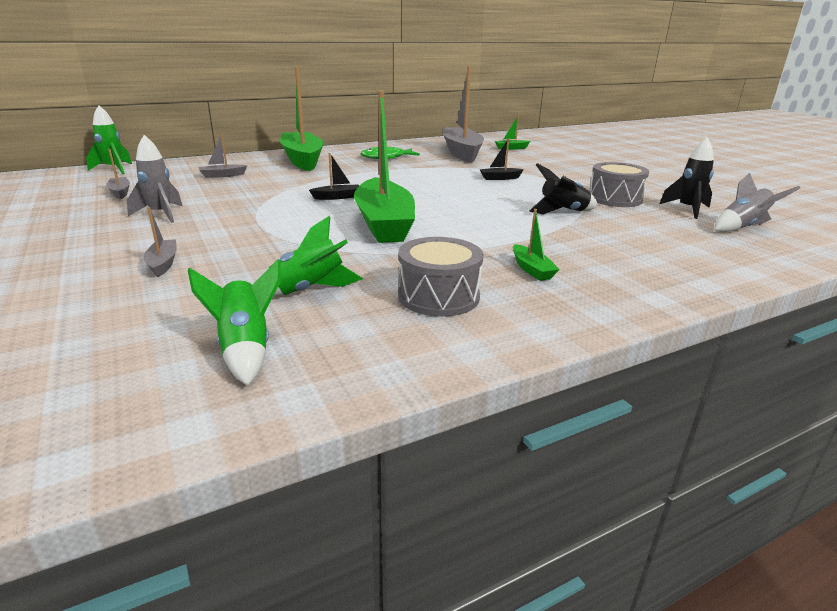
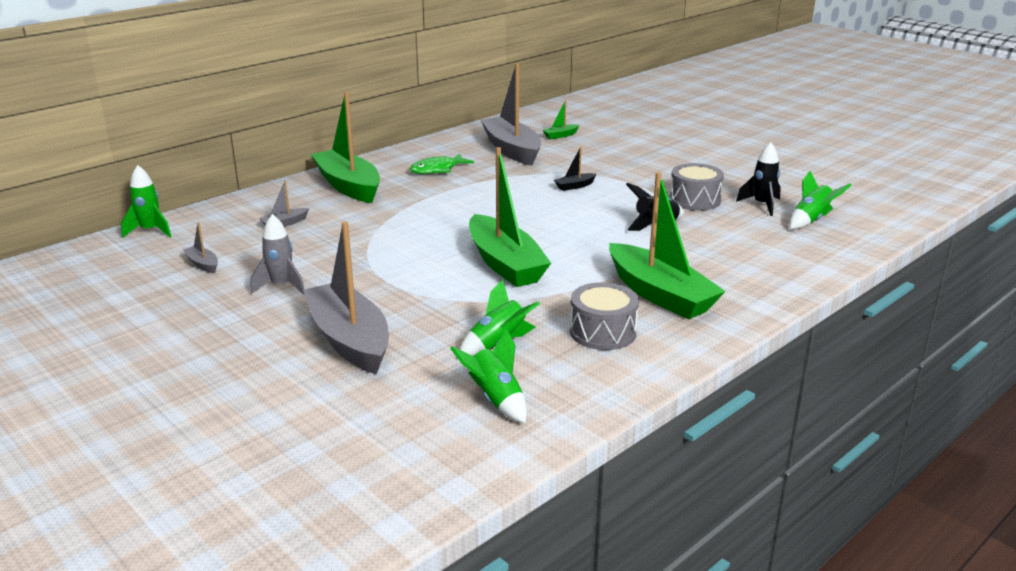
camera: 15 degrees left, 0 degrees up
(163, 264) = (349, 340): grey boat -> grey boat, size x2.44
(337, 197) = (434, 237): black boat -> none
(531, 269) = (660, 294): green boat -> green boat, size x2.44
(742, 227) = (811, 221): grey rocket -> green rocket

